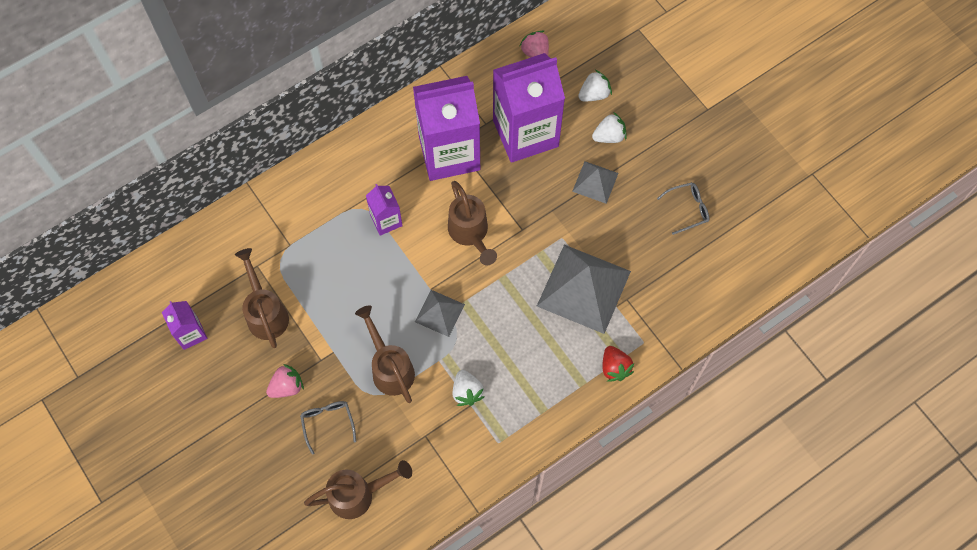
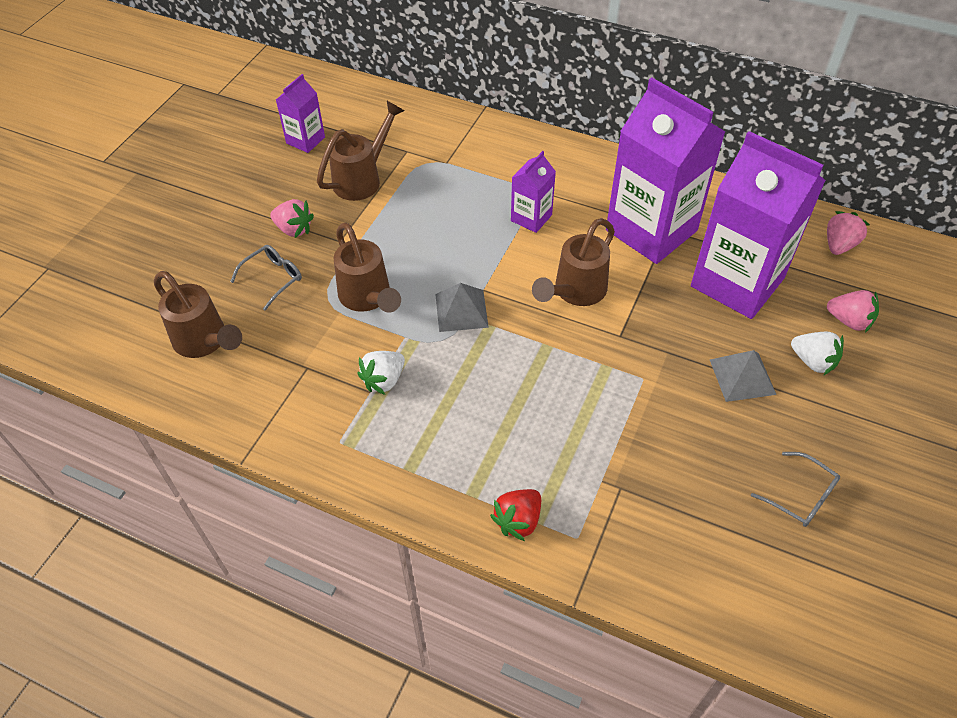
camera: 60 degrees right, 15 degrees down
(389, 367) = (368, 298): brown watering can -> brown watering can turned 120 degrees clockwise
(583, 288) = (597, 433): grey pyramid -> none
(594, 94) = (849, 321): white strawberry -> pink strawberry

